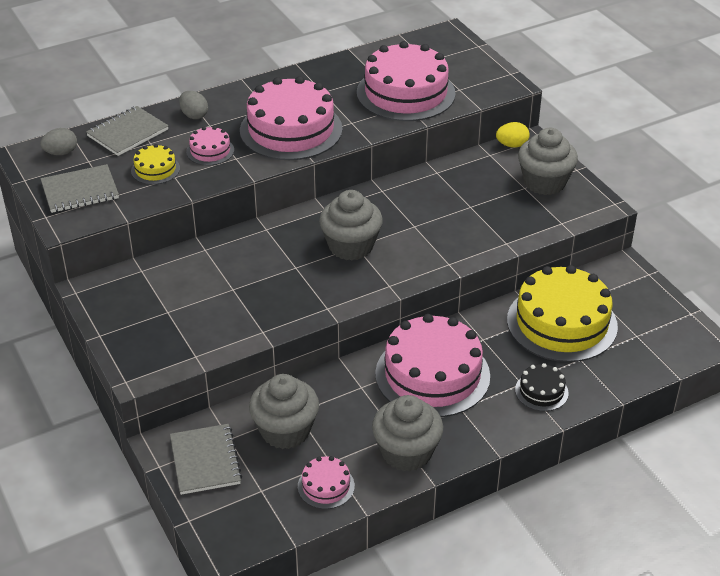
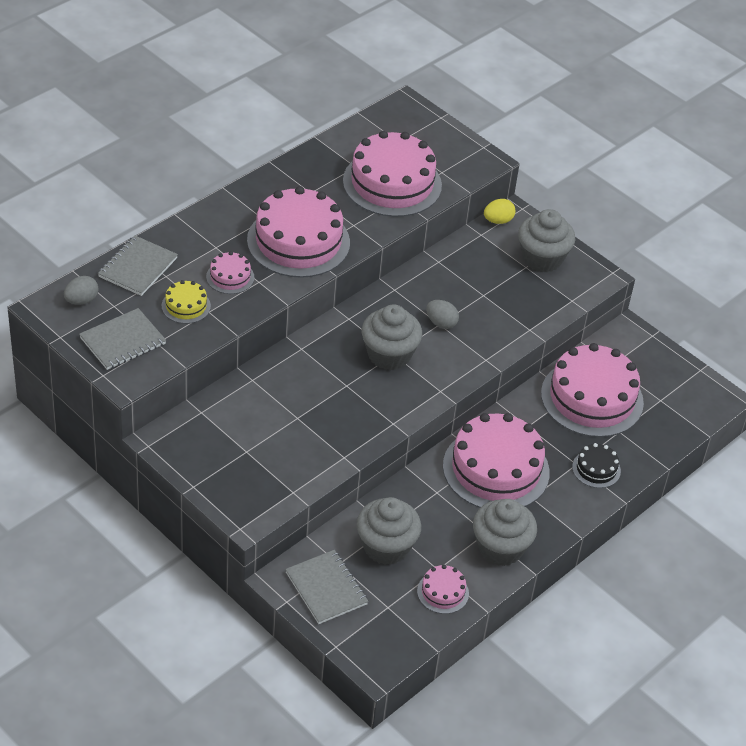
camera: 20 degrees left, 5 degrees up
(194, 115) = (195, 237): grey egg -> grey egg (441, 323)
(562, 323) = (592, 398): yellow cake -> pink cake

